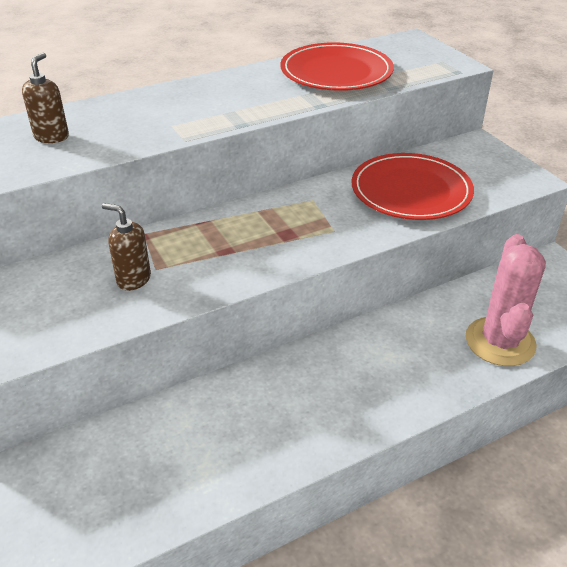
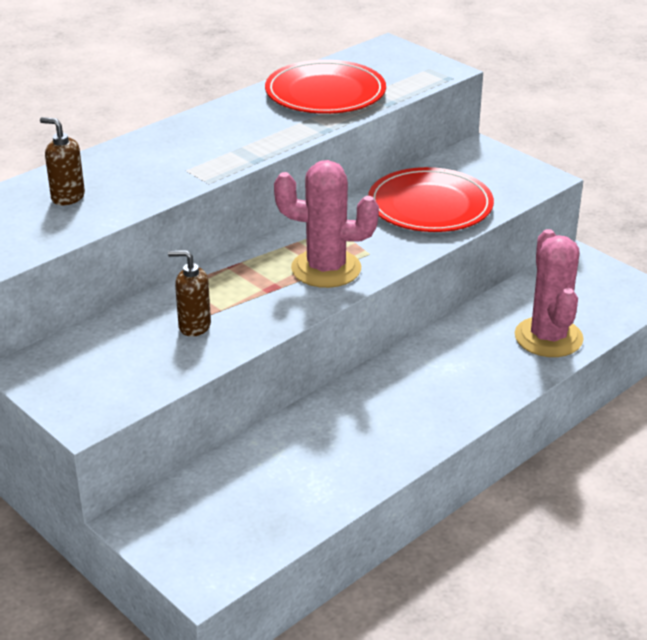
camera: 15 degrees left, 5 degrees down
(52, 137) = (67, 197): brown soap dispenser -> brown soap dispenser turned 60 degrees counterclockwise
(285, 240) = (326, 269): none -> pink cactus

